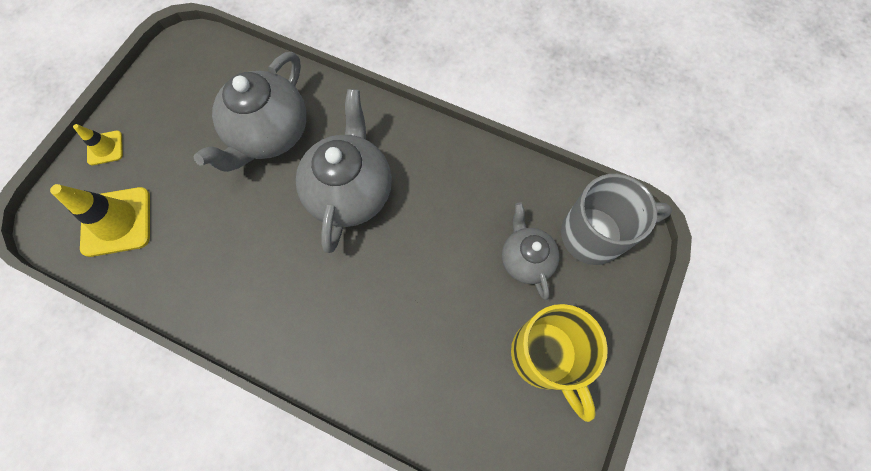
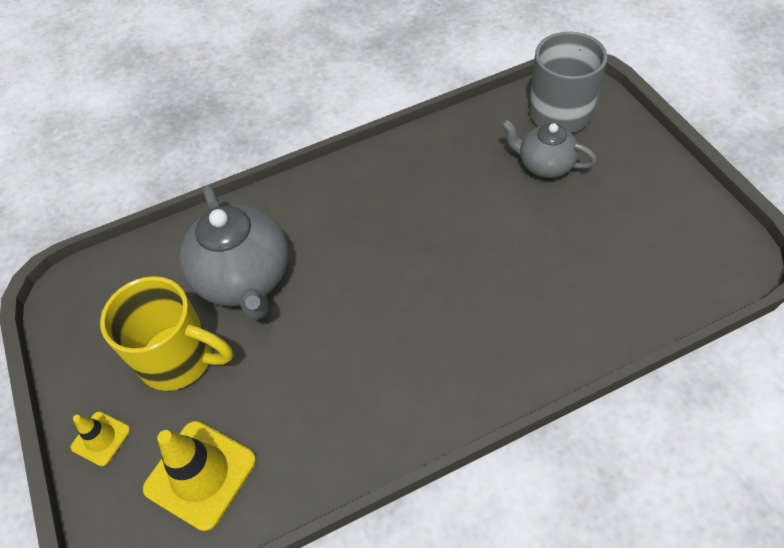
camera: 45 degrees left, 15 degrees down
(350, 191) = (368, 248): grey teapot -> none
(546, 357) = (640, 201): yellow mug -> yellow mug (180, 358)

